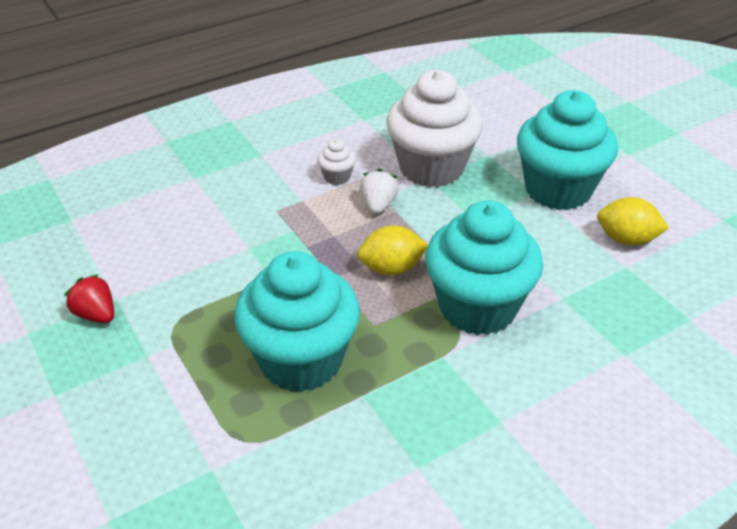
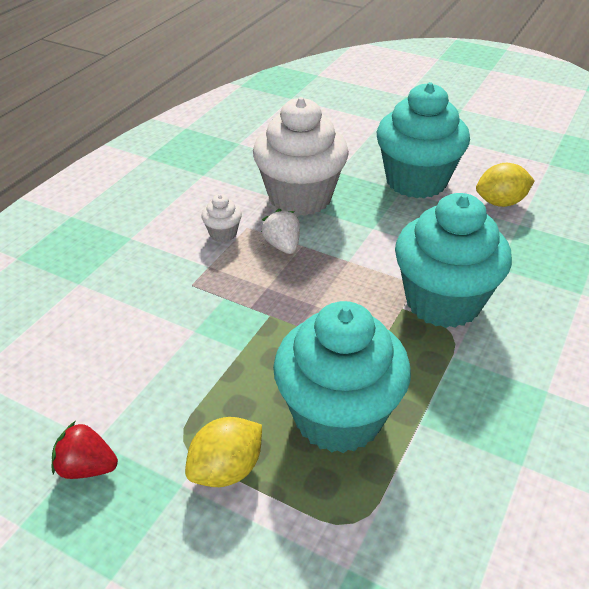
camera: 30 degrees left, 0 degrees up
(391, 269) = (344, 297): yellow lemon -> yellow lemon (226, 469)

